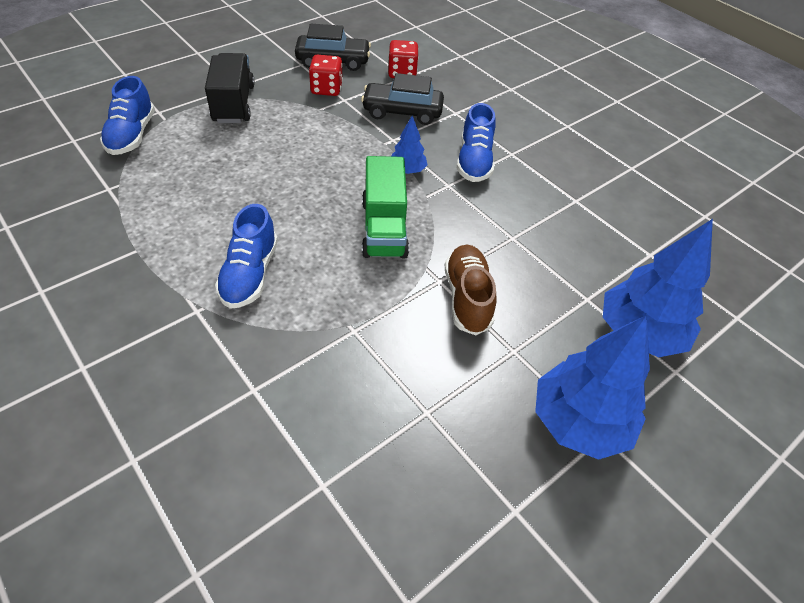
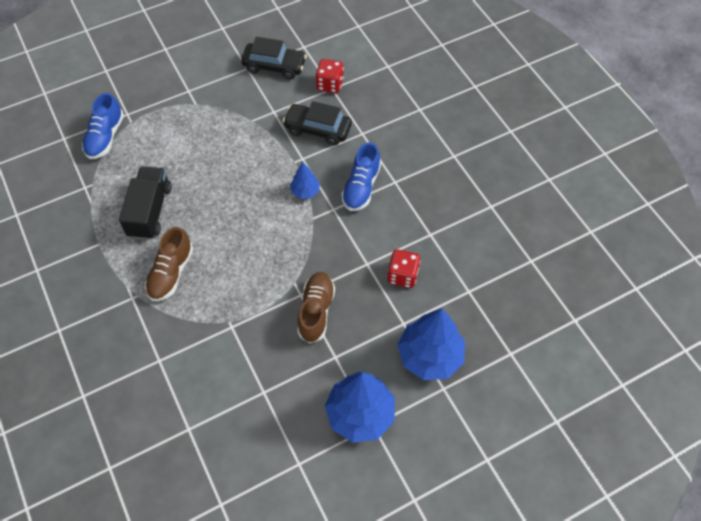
camera: 15 degrees right, 10 degrees up
(233, 104) = (185, 110): black truck -> black truck (150, 211)
(250, 274) = (171, 273): blue shoe -> brown shoe
(326, 89) = (262, 99): red dice -> red dice (402, 275)
(384, 228) = (273, 244): green truck -> none

